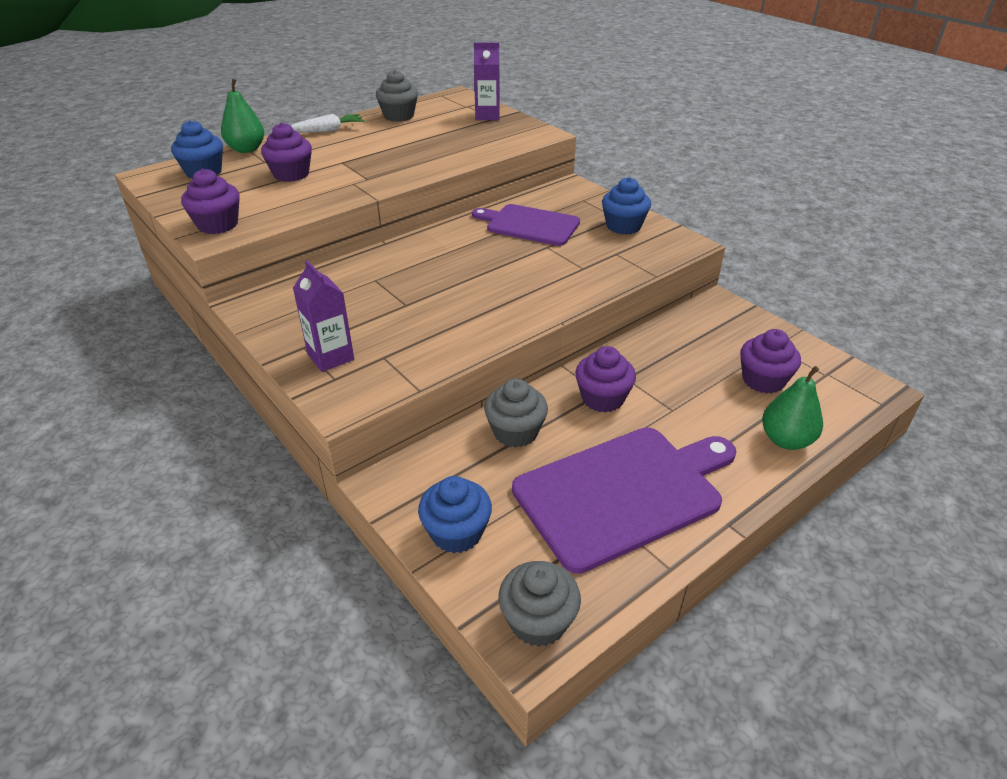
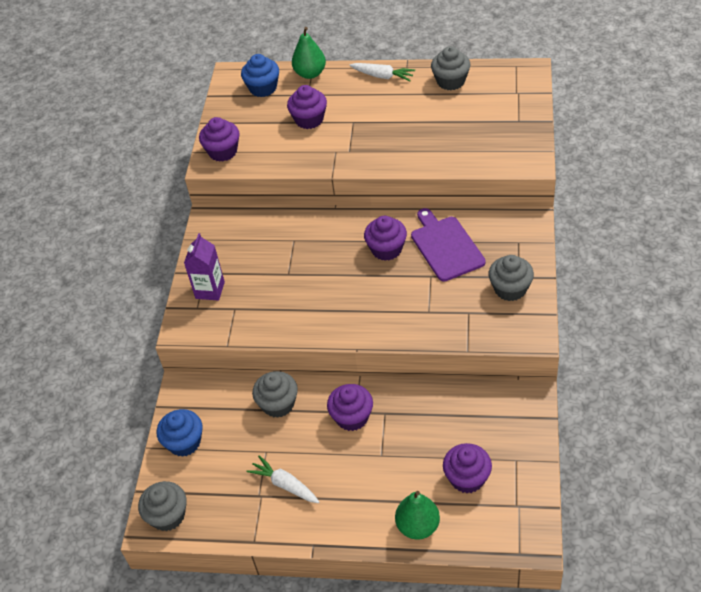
camera: 50 degrees right, 10 degrees up
(479, 247) = (386, 249): none -> purple cupcake
(487, 116) = (517, 115): purple carton -> none
(623, 226) = (510, 289): blue cupcake -> grey cupcake
(623, 493) = (285, 484): purple cutting board -> white carrot

